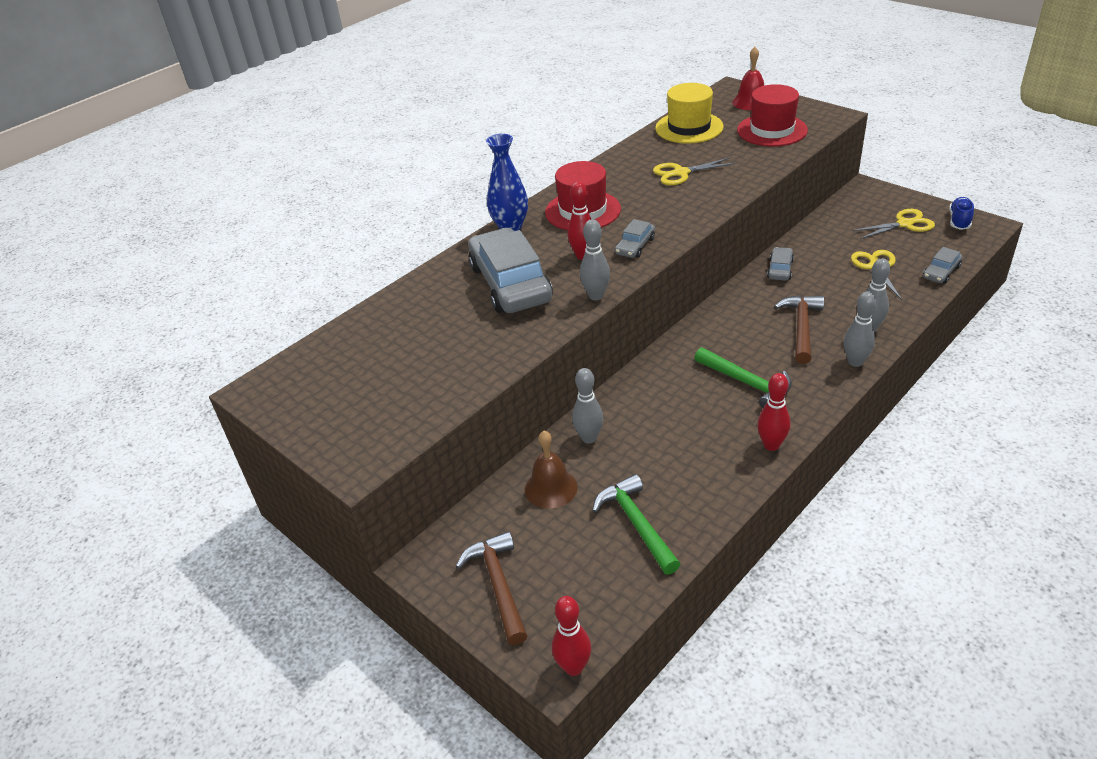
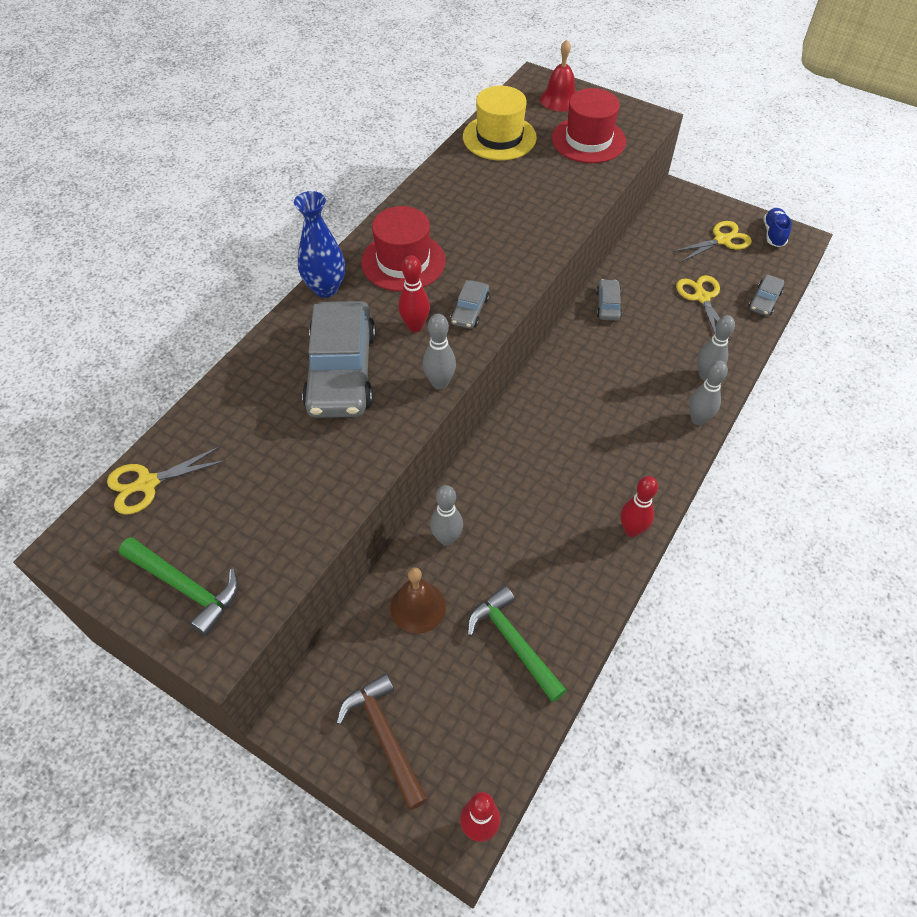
camera: 15 degrees left, 15 degrees up
(510, 283) = (341, 371): grey car -> grey car turned 150 degrees counterclockwise
(681, 173) = (502, 203): yellow scissors -> yellow scissors (147, 483)
(747, 383) = (596, 454): green hammer -> green hammer (186, 587)
(801, 328) = (640, 379): brown hammer -> none

